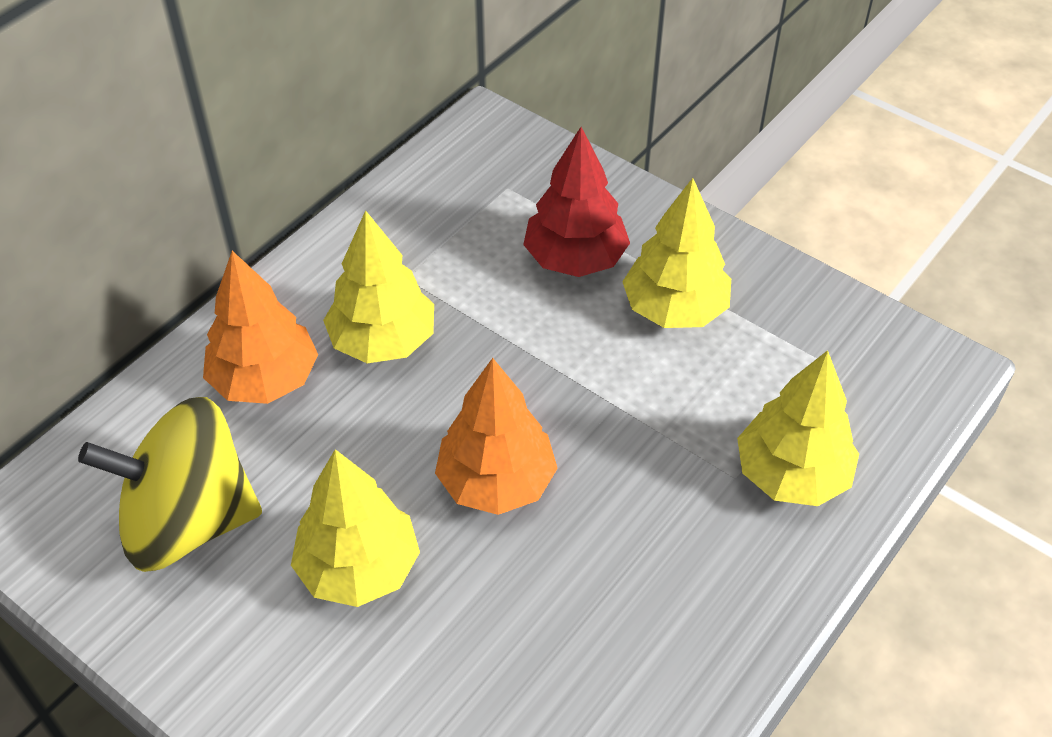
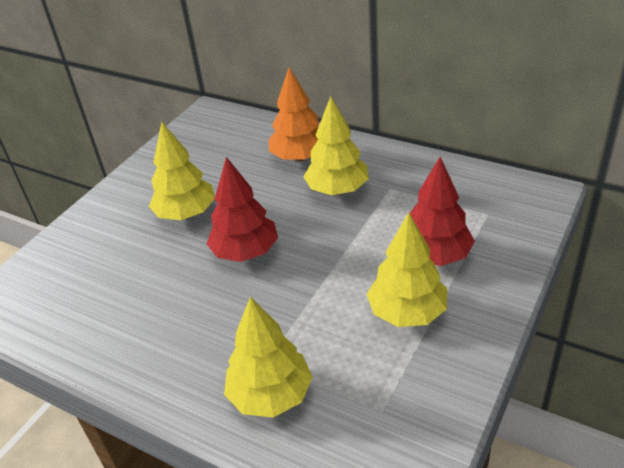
camera: 85 degrees right, 10 degrees down
(188, 521) = (210, 156): yellow spinning top -> none
(496, 482) = (245, 252): orange tree -> red tree

